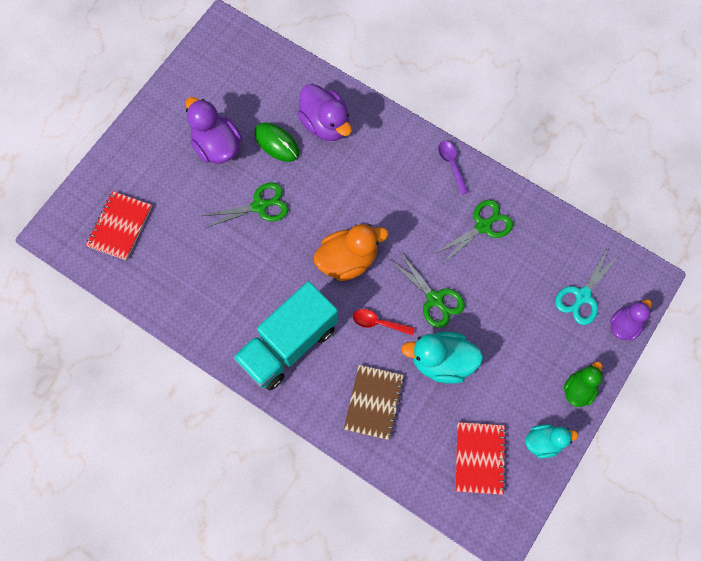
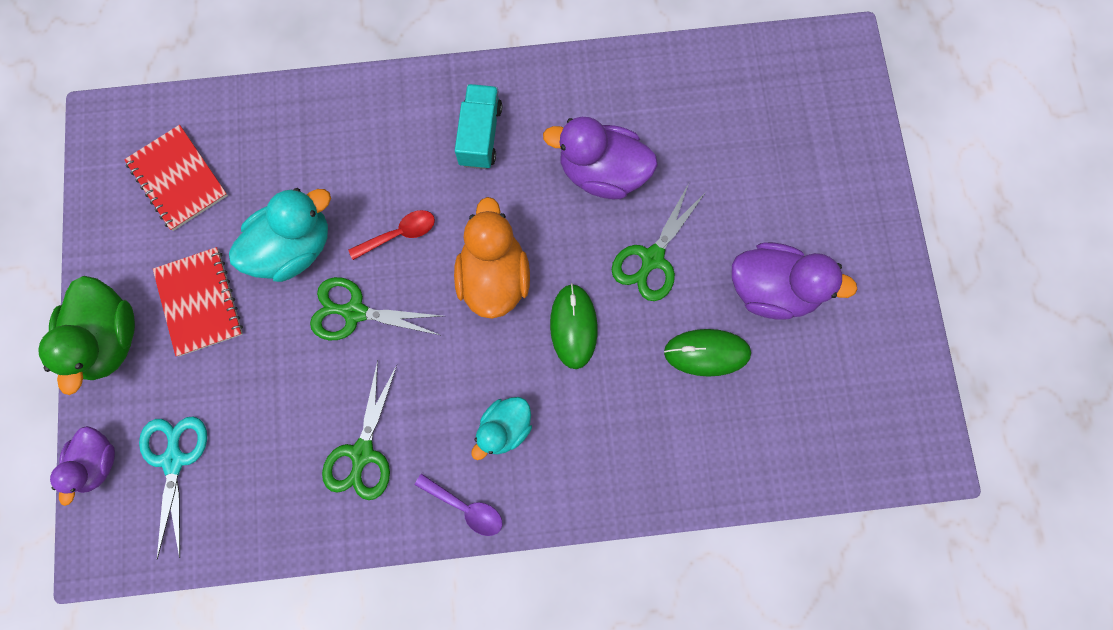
camera: 140 degrees right, 5 degrees up
(120, 226) = (781, 111): red notebook -> red notebook (200, 302)
(288, 344) = (480, 135): turquoise truck -> turquoise truck, size x0.55
(325, 124) = (671, 429): purple duck -> purple duck (602, 172)
(329, 204) = (573, 326): none -> green mouse
(347, 260) = (494, 277): orange duck -> orange duck turned 150 degrees clockwise
(373, 402) = (337, 147): brown notebook -> none
(543, 442) = (115, 249): turquoise duck -> turquoise duck (504, 428)
(578, 389) = (110, 339): green duck -> green duck, size x1.60

